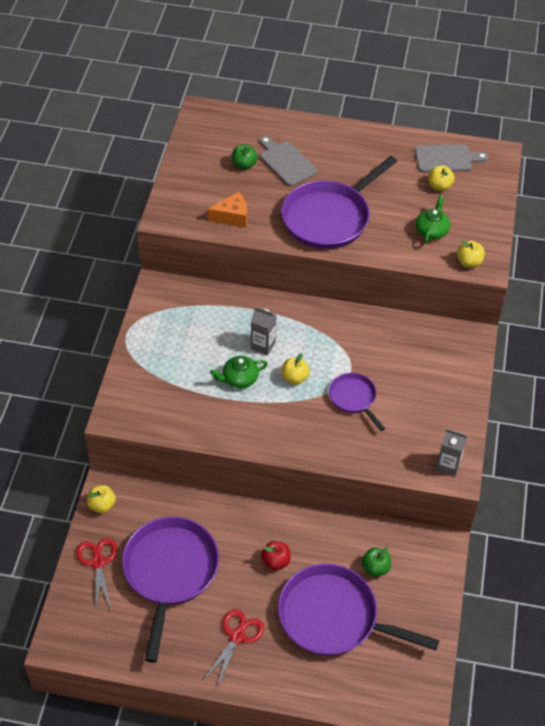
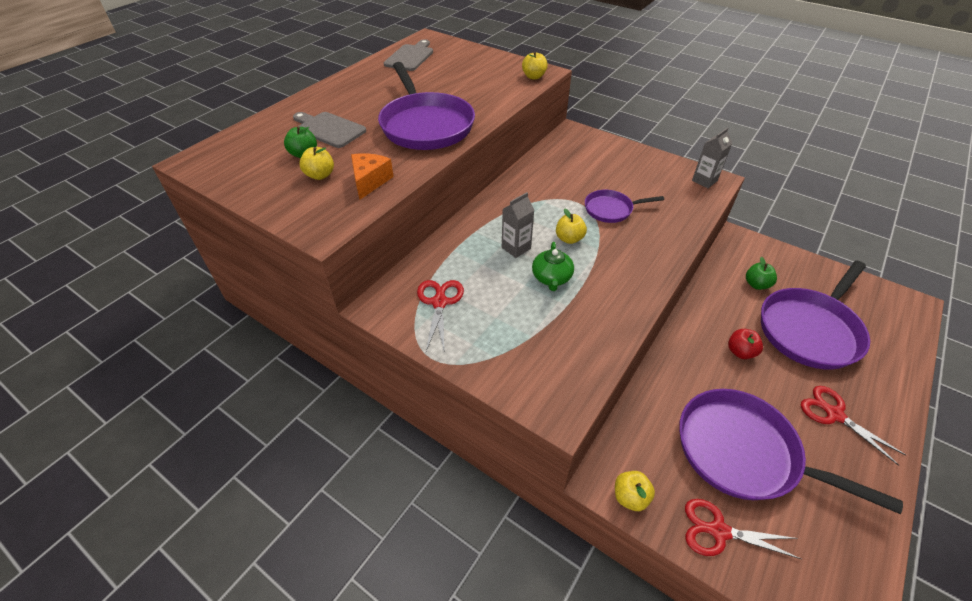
camera: 65 degrees left, 5 degrees down
(178, 319) = (439, 302): none -> red scissors
(286, 162) = (329, 129): grey cutting board -> grey cutting board turned 45 degrees clockwise
(431, 231) = (485, 83): green teapot -> none
(439, 186) = (438, 67): yellow apple -> yellow apple (320, 175)

